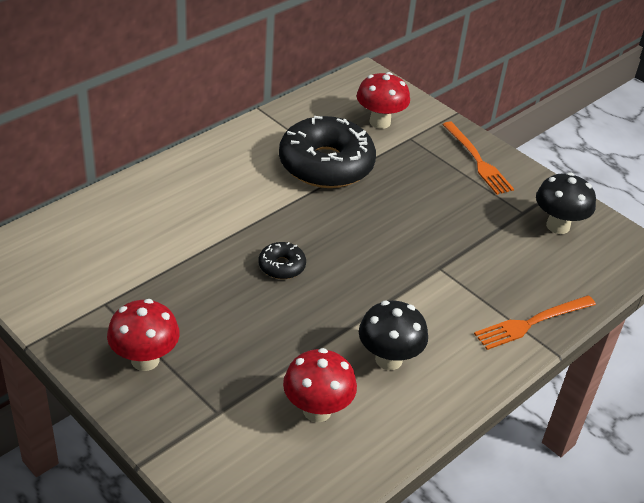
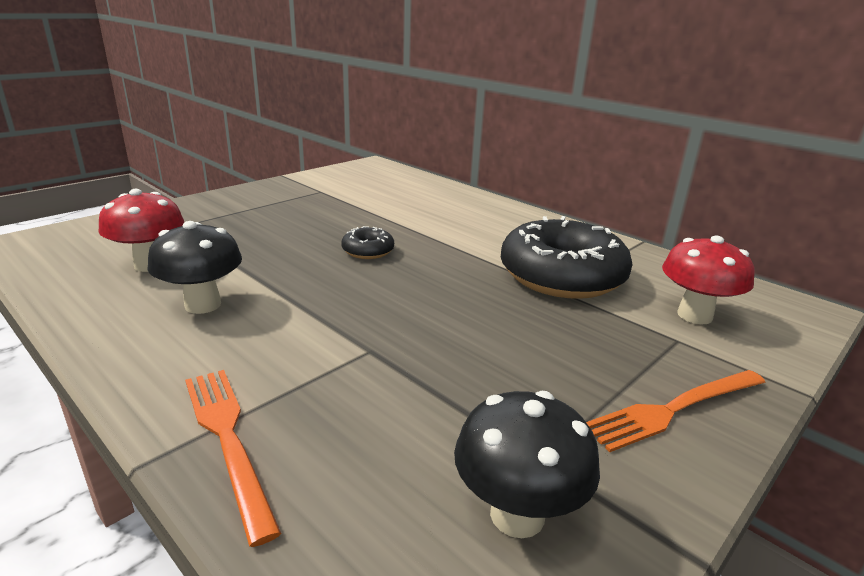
camera: 90 degrees right, 15 degrees down
(145, 360) = (252, 203): red mushroom -> none

